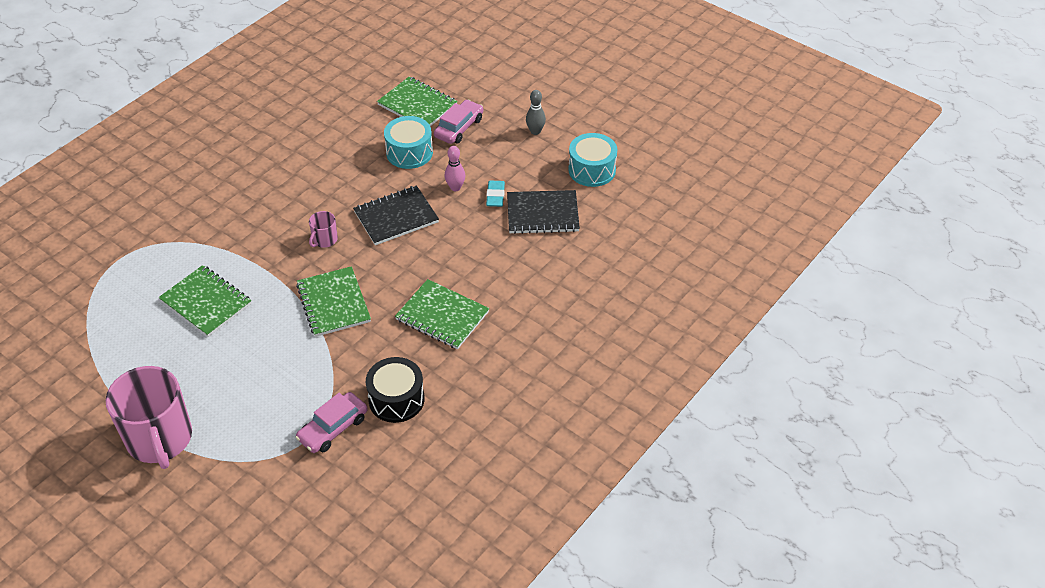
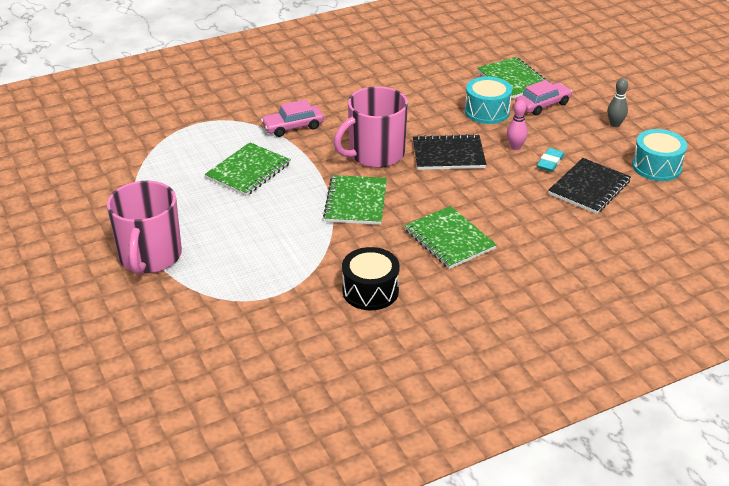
camera: 25 degrees right, 10 degrees down
(206, 302) = (248, 171): green notebook -> green notebook turned 60 degrees clockwise
(324, 240) = (375, 154): pink mug -> pink mug, size x2.32
(333, 428) = (300, 295): pink car -> pink car (293, 127)
(542, 214) = (589, 188): black notebook -> black notebook turned 75 degrees counterclockwise

